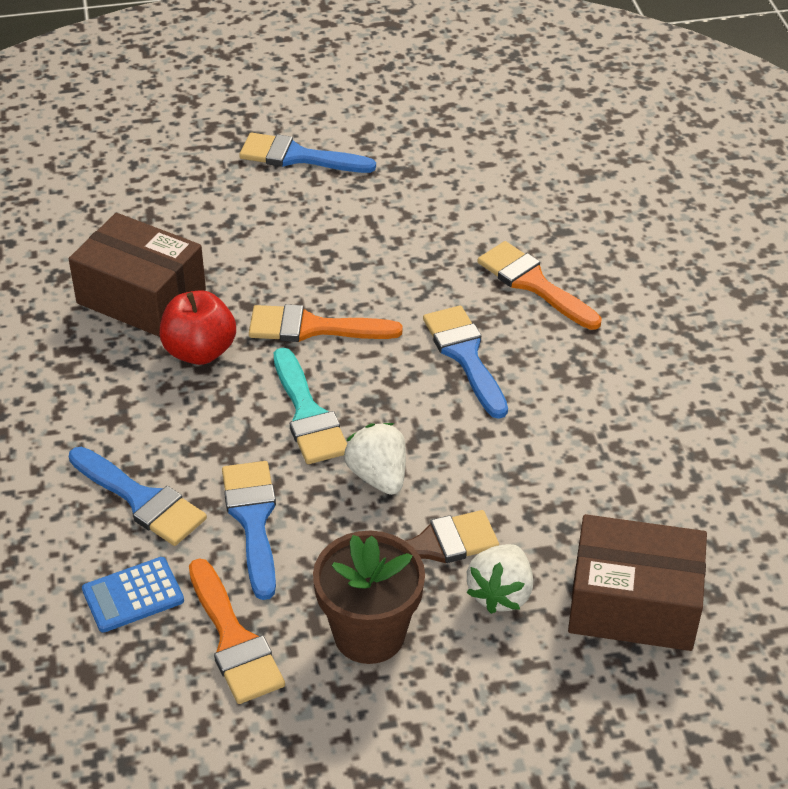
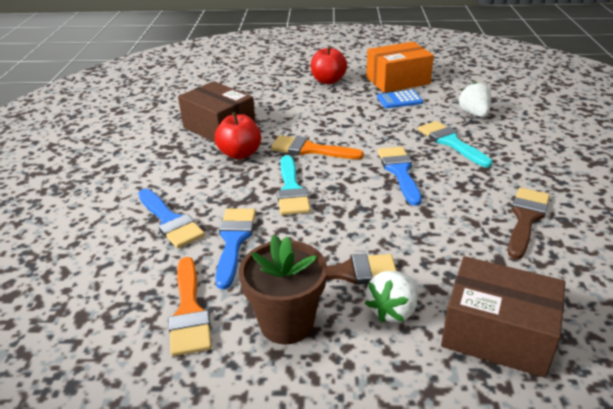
camera: 15 degrees right, 10 degrees down
(133, 595) = (137, 273): blue calculator -> blue calculator (399, 100)
(298, 156) = (328, 81): blue brush -> red apple
(378, 476) = (325, 227): white strawberry -> white strawberry (474, 114)
(422, 144) = (398, 81): none -> orange box
(533, 284) = (450, 142): orange brush -> turquoise brush
(657, 420) = (526, 218): none -> brown brush

